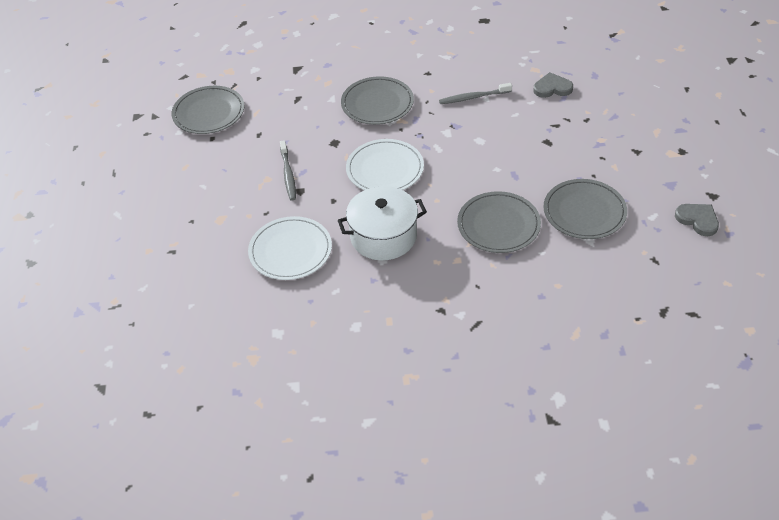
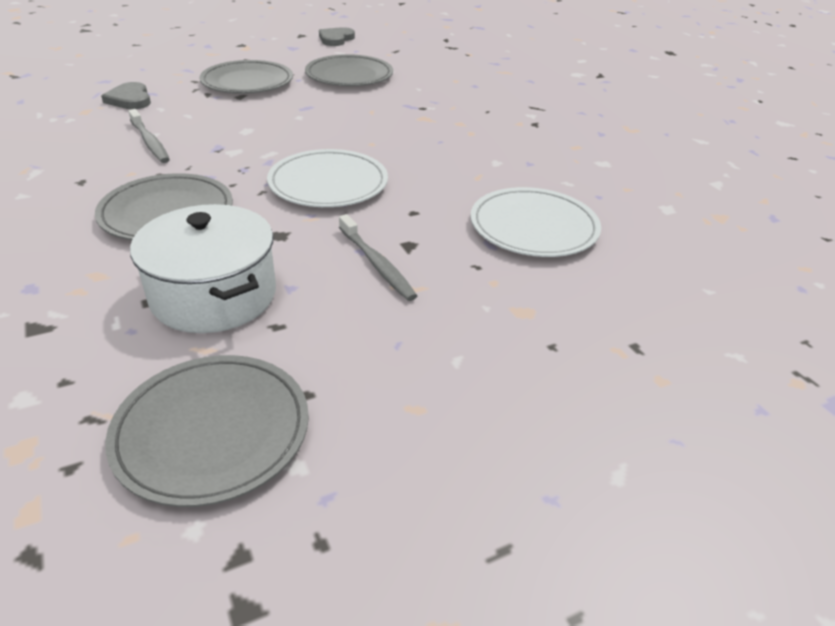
camera: 115 degrees left, 10 degrees down
(288, 174) = (377, 264): grey toothbrush -> grey toothbrush turned 90 degrees clockwise
(383, 236) = (456, 167): white pot -> white pot (214, 295)
(498, 225) = (393, 109): grey plate -> grey plate (247, 82)

